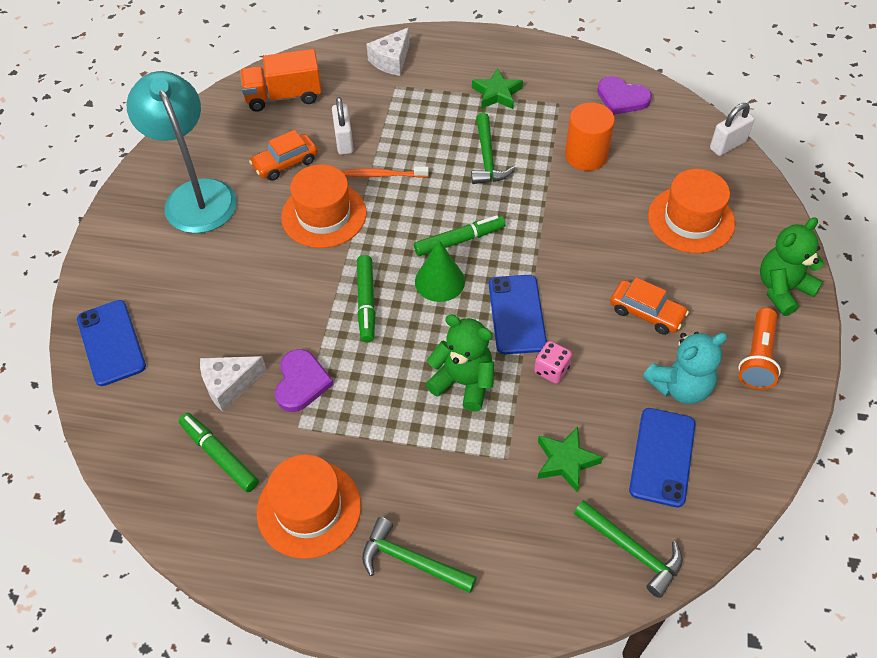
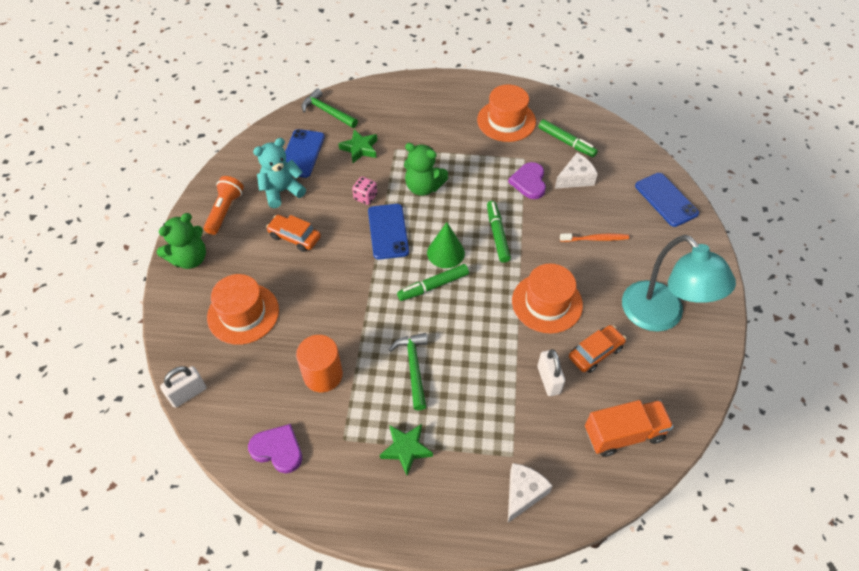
camera: 175 degrees right, 0 degrees up
(383, 175) = (505, 344): orange toothbrush -> orange toothbrush (595, 239)
(411, 561) = (445, 102): green hammer -> none

